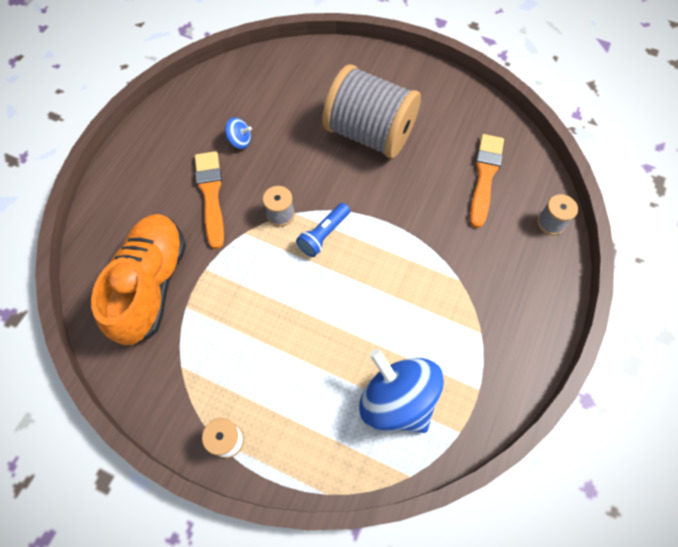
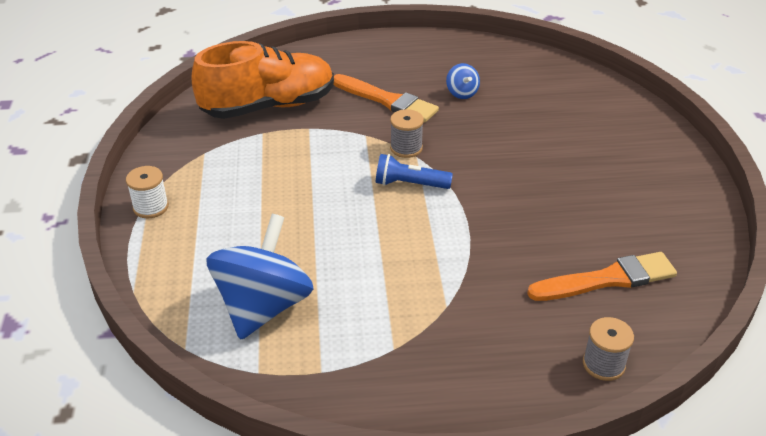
camera: 60 degrees right, 25 degrees down
(211, 195) = (387, 100): orange brush -> orange brush turned 75 degrees clockwise
(369, 133) = (564, 169): grey spool -> none

